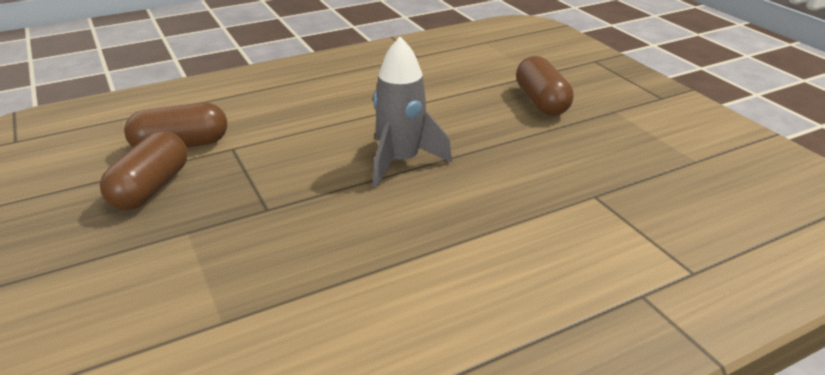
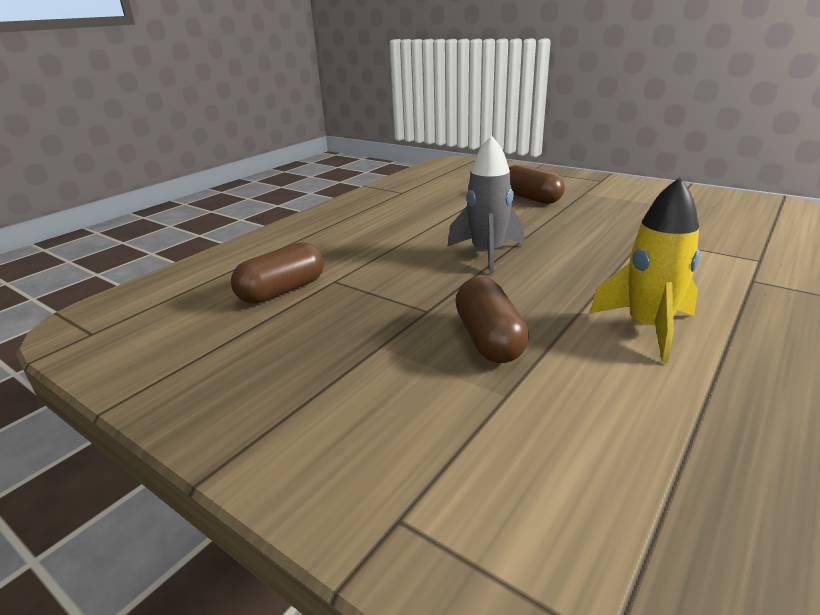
camera: 25 degrees left, 5 degrees down
(151, 188) = (298, 327): brown capsule -> brown capsule (489, 339)
(437, 307) = (647, 328): none -> yellow rocket

